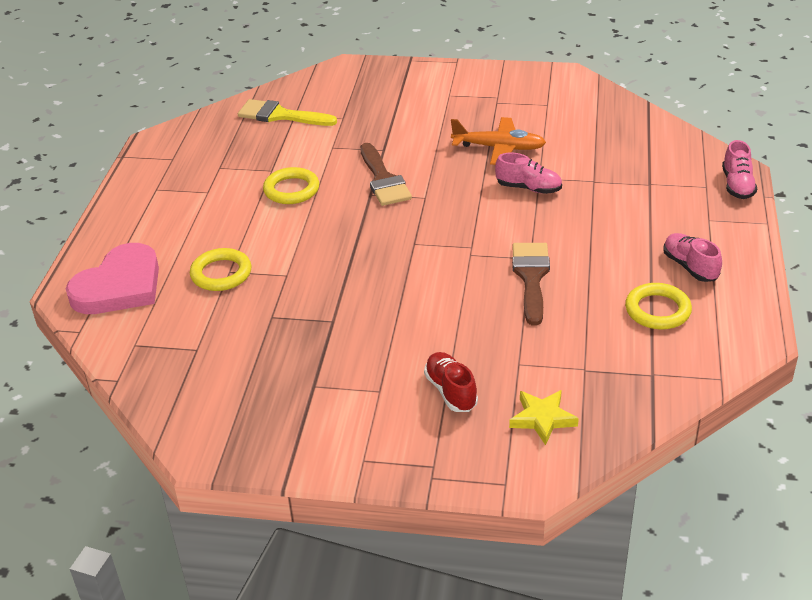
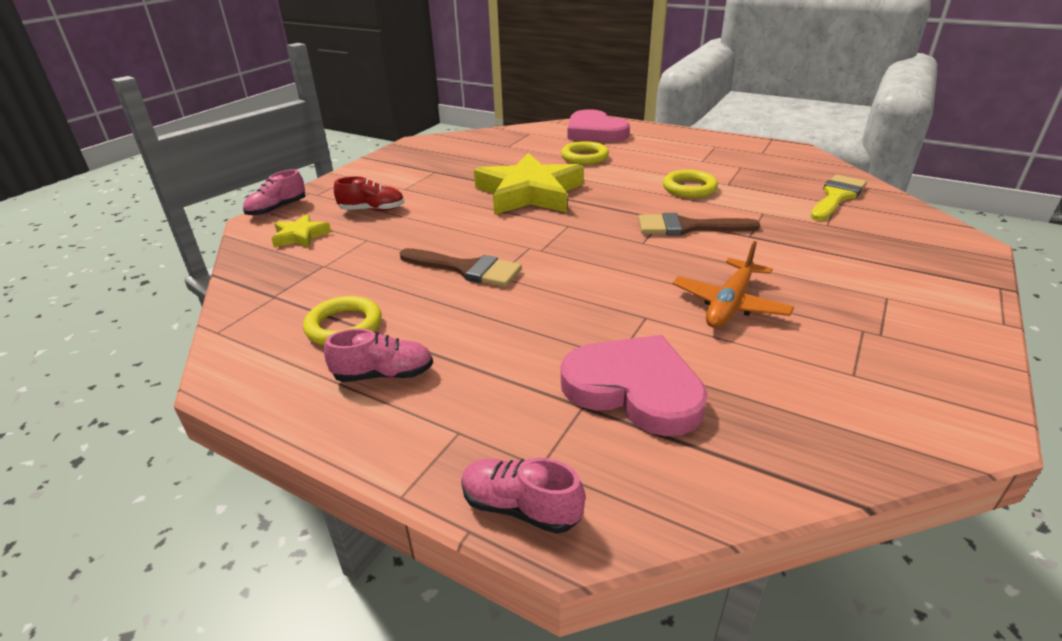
camera: 110 degrees right, 5 degrees down
(349, 287) = (529, 193): none -> yellow star
(528, 188) = (626, 304): pink shoe -> pink shoe (277, 209)
(620, 169) = (634, 389): none -> pink heart

